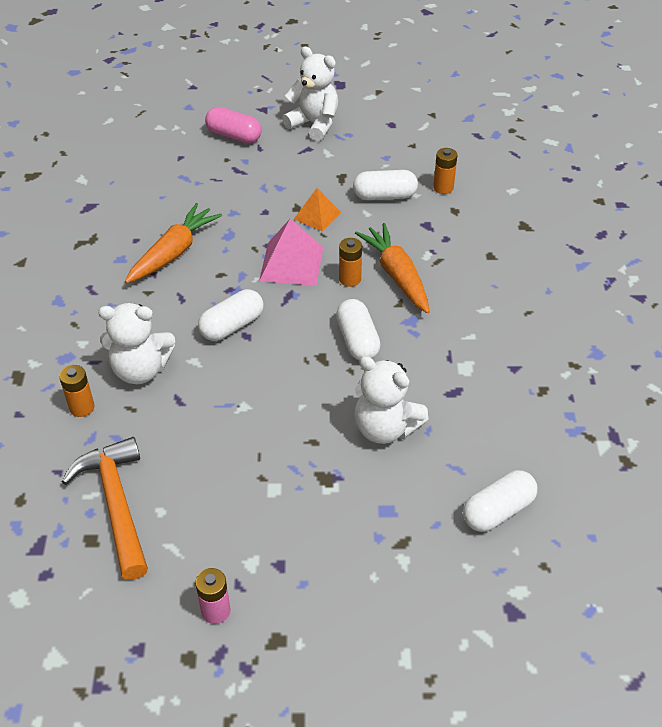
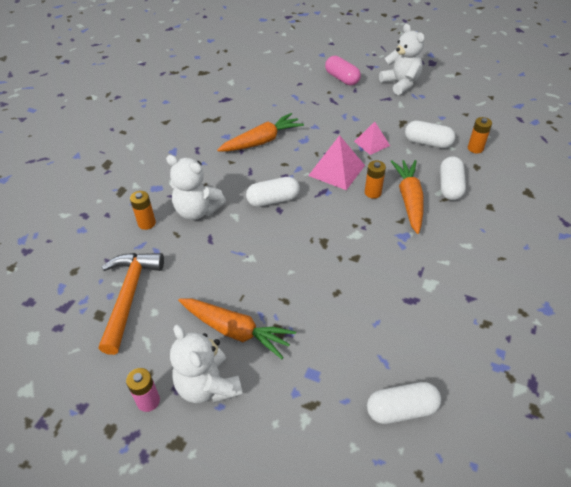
camera: 25 degrees right, 0 degrees up
(274, 496) = (235, 331): none -> orange carrot
(317, 215) = (372, 143): orange pyramid -> pink pyramid
(357, 340) = (356, 237): white capsule -> white capsule (450, 186)
(385, 428) = (343, 309): white teddy bear -> white teddy bear (208, 386)

